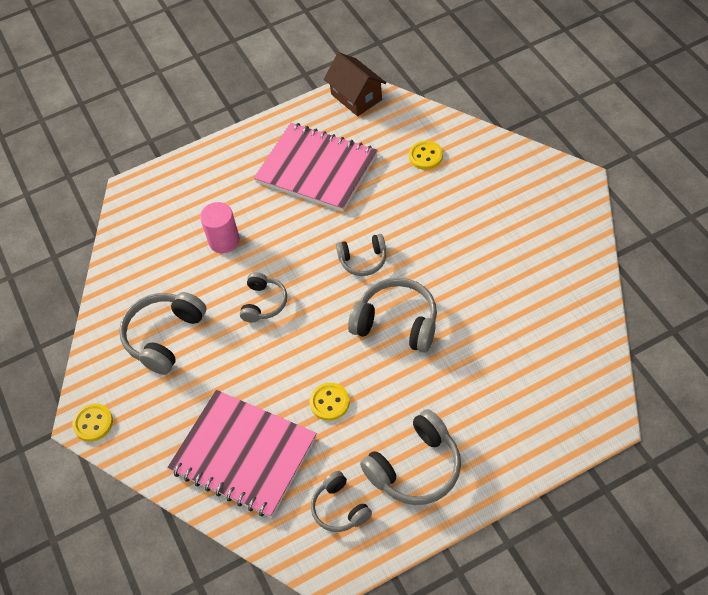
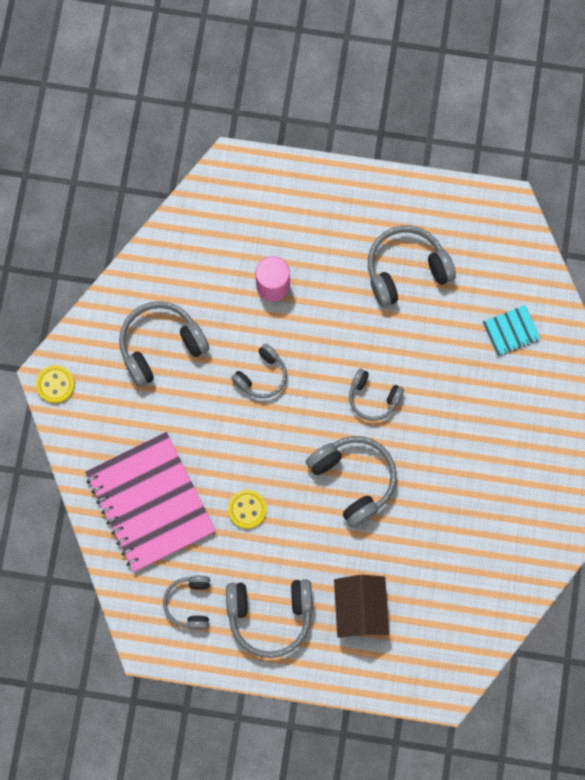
camera: 30 degrees right, 20 degrees up
(317, 169) = (406, 270): pink notebook -> grey headphones
(356, 97) = (503, 214): brown house -> brown house (360, 609)
(425, 156) = (511, 331): yellow button -> turquoise notebook

